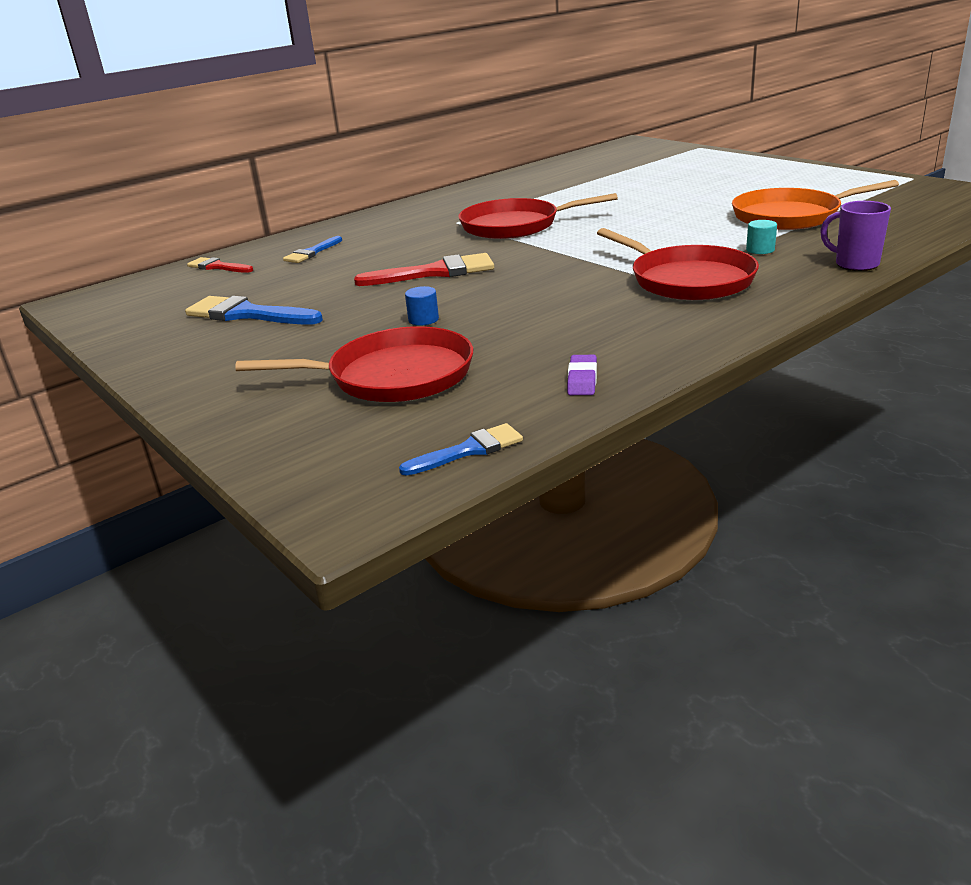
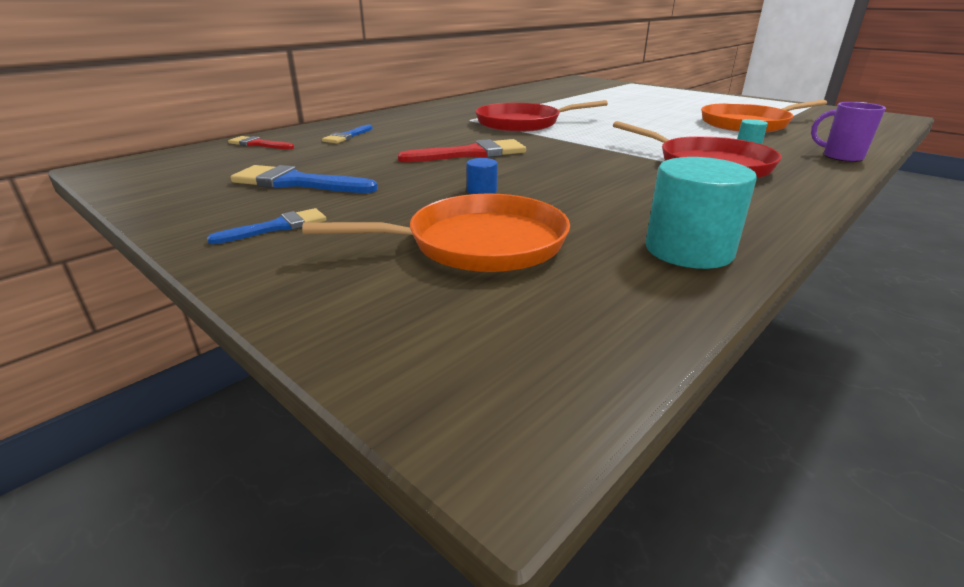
camera: 10 degrees left, 0 degrees up
(393, 376) = (478, 243): red pan -> orange pan
(469, 450) = (620, 332): blue brush -> blue brush (277, 227)
(582, 380) = (689, 250): purple eraser -> turquoise cylinder

